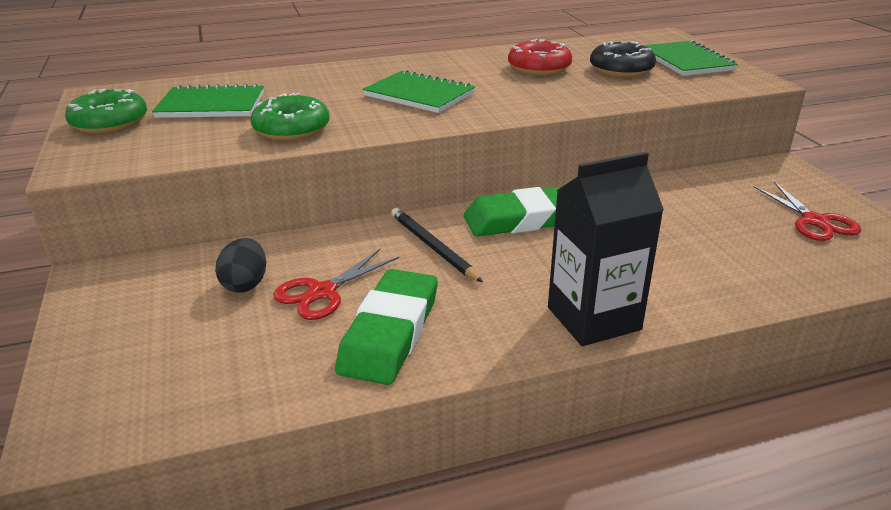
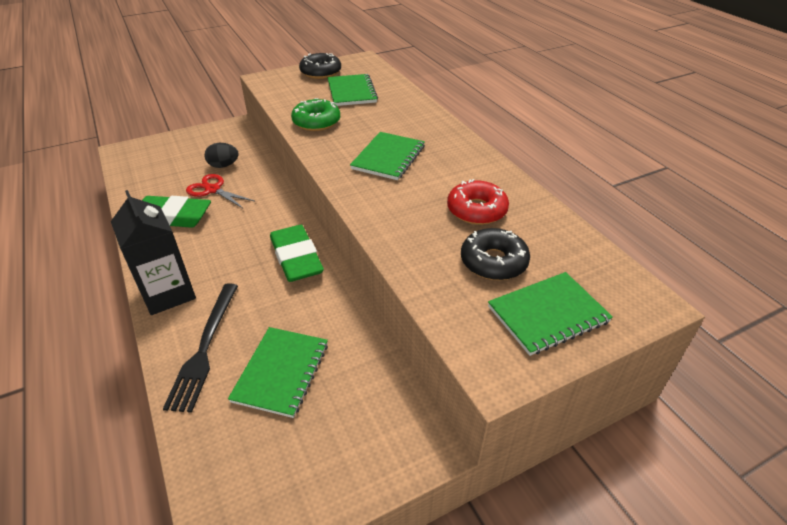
camera: 80 degrees right, 10 degrees up
(109, 122) = (321, 72): green donut -> black donut
(432, 247) = (258, 221): black pencil -> none
(695, 280) = (205, 348): none -> black fork
(720, 230) = (281, 372): none -> green notebook
(814, 221) = (299, 452): red scissors -> none

